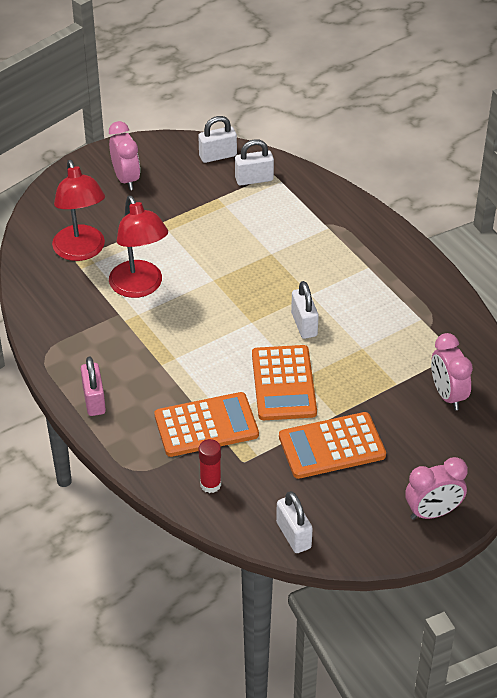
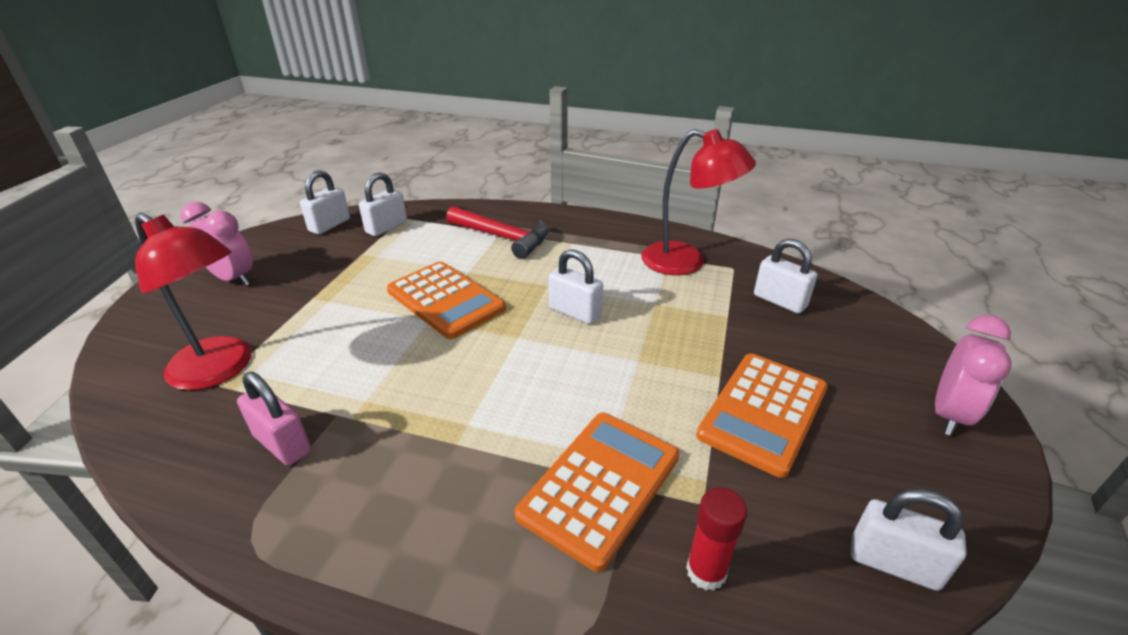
camera: 40 degrees left, 10 degrees down
(94, 400) = (398, 561): pink padlock -> pink padlock (282, 443)
(140, 287) = (341, 370): red lamp -> red lamp (686, 262)
(283, 383) = (627, 377): orange calculator -> orange calculator (445, 300)
(325, 234) = (503, 238): none -> red hammer
(447, 395) = (779, 301): pink clock -> white padlock

